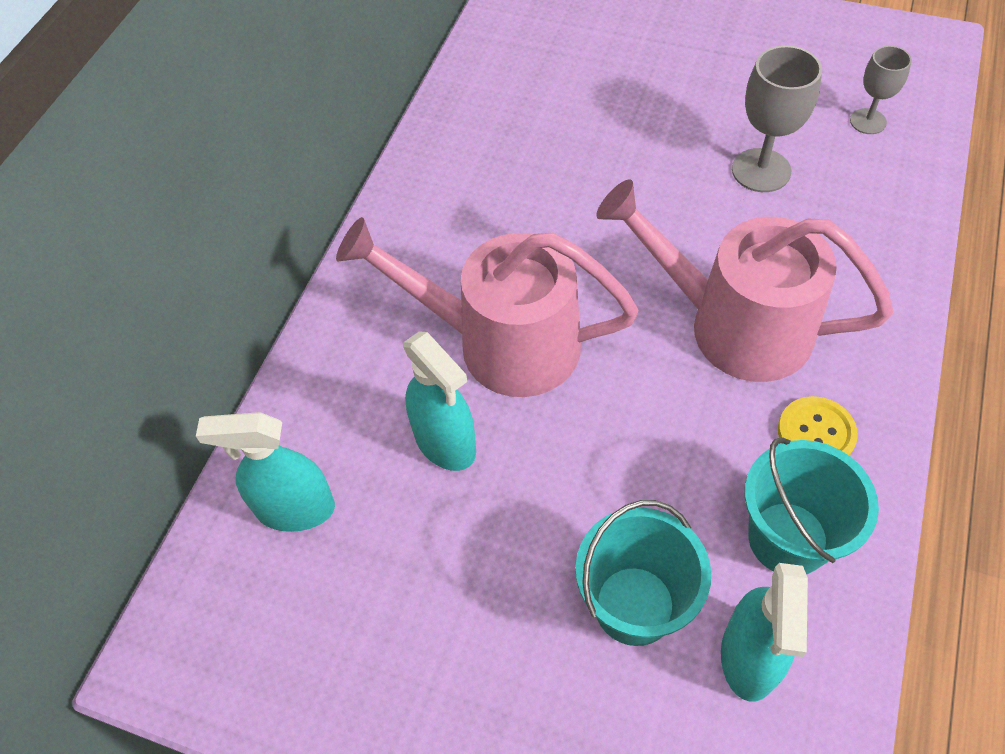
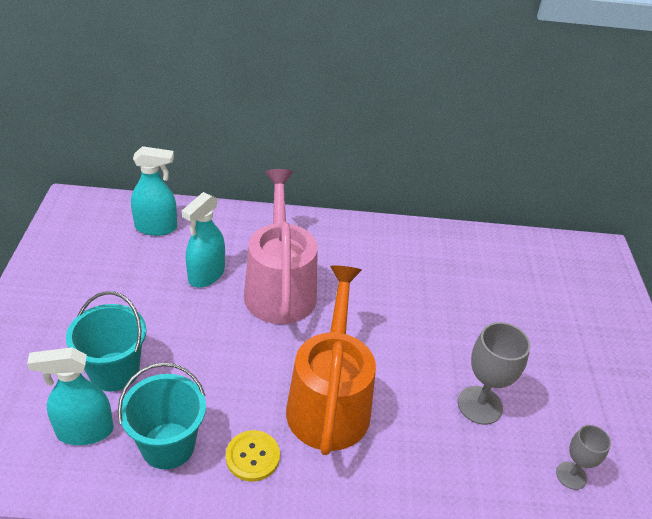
camera: 65 degrees right, 15 degrees down
(295, 509) = (156, 227): turquoise spray bottle -> turquoise spray bottle turned 105 degrees clockwise
(732, 325) = (329, 400): pink watering can -> orange watering can

